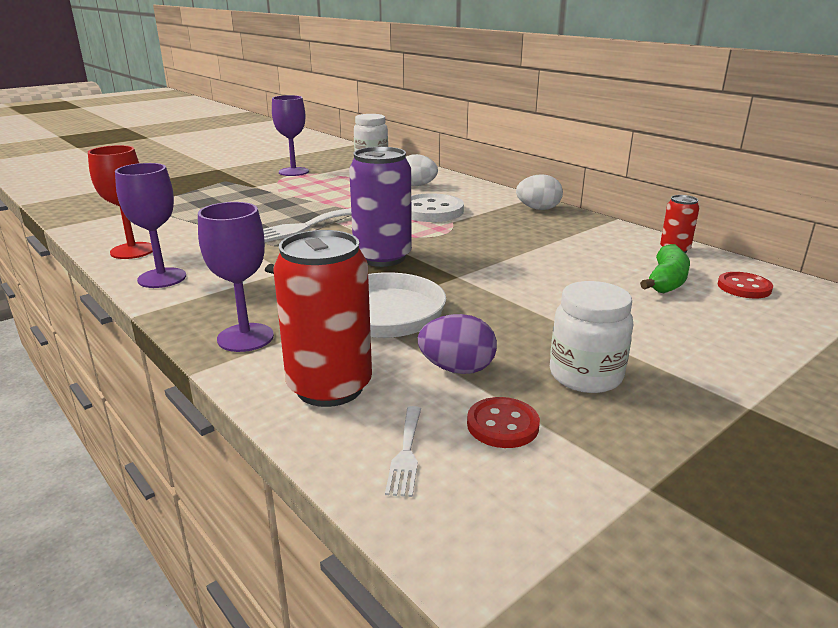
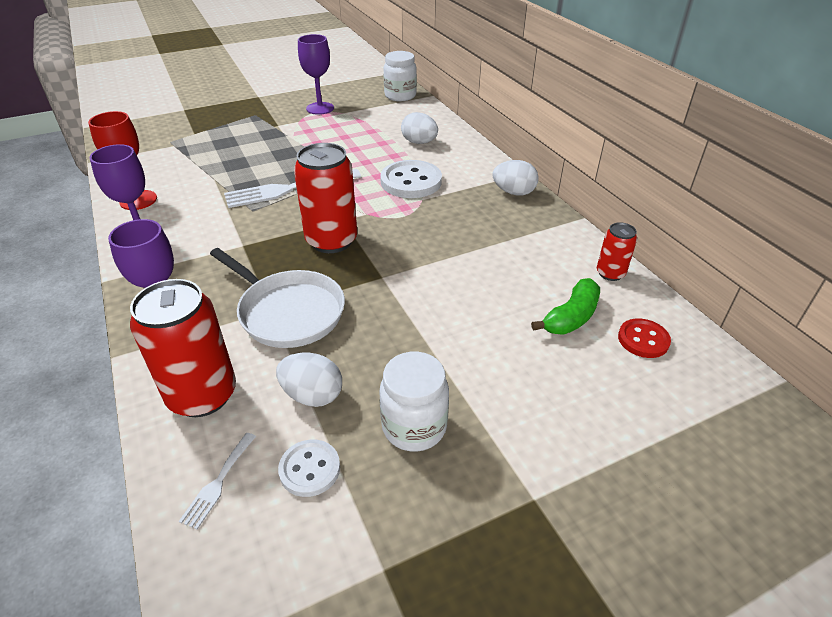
camera: 15 degrees right, 15 degrees up
(382, 257) = (331, 241): purple can -> red can
(457, 369) = (312, 395): purple egg -> white egg
(502, 425) = (310, 469): red button -> white button

